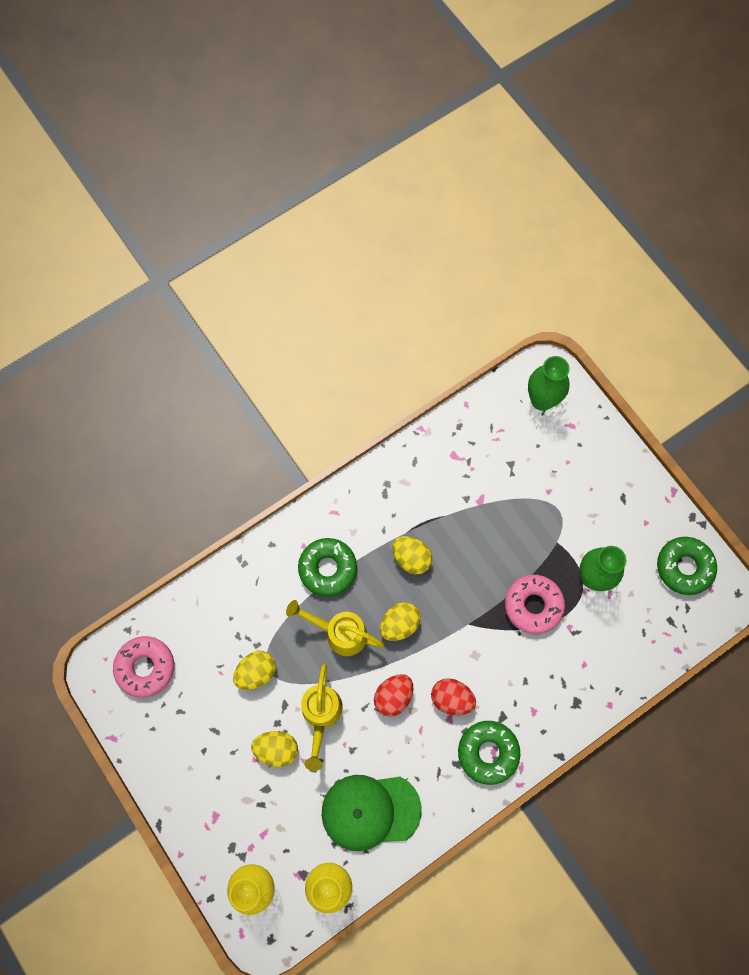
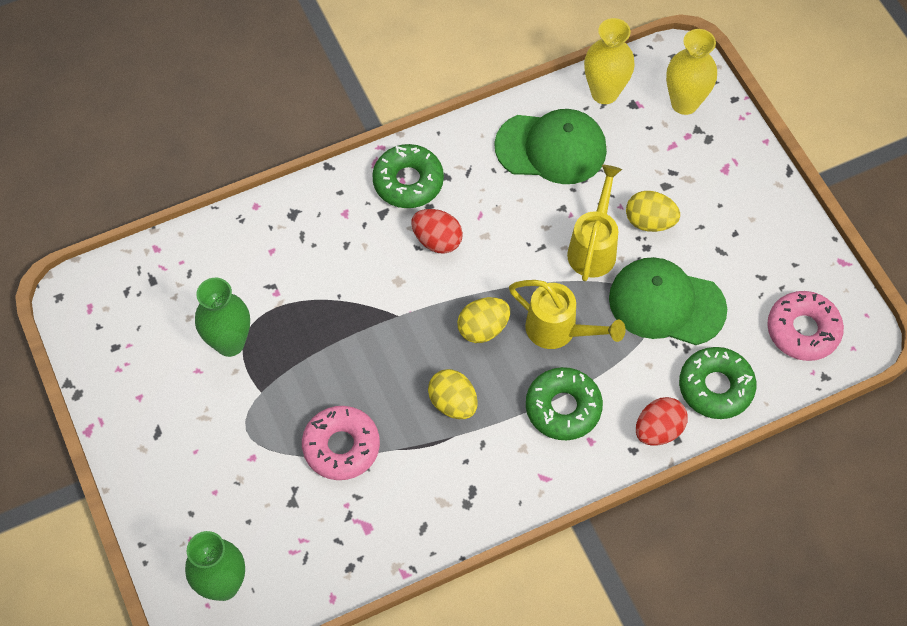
camera: 170 degrees left, 10 degrees down
(256, 672) = (666, 303): yellow egg -> green cap
(393, 696) = (505, 253): red egg -> red egg (658, 430)
(533, 605) = (313, 323): pink donut -> pink donut (341, 447)
(684, 567) = (112, 336): green donut -> green donut (715, 387)

